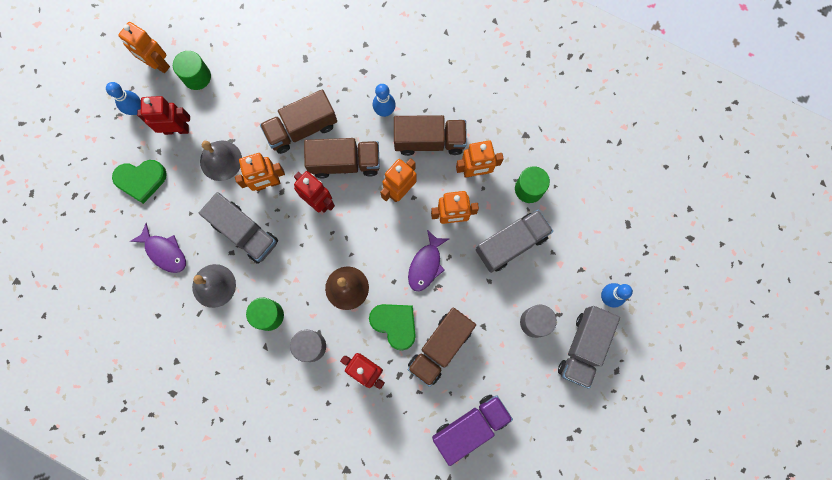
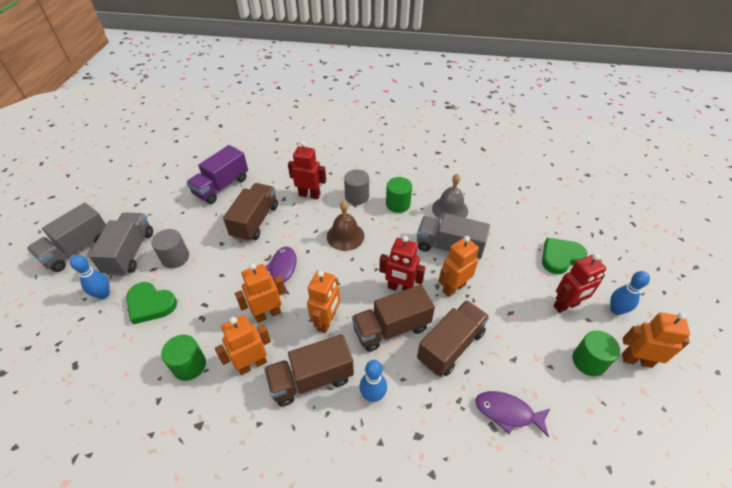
camera: 160 degrees right, 30 degrees down
(164, 252) = (502, 218): purple fish -> purple fish (507, 412)
(221, 160) = (507, 293): grey bell -> none
(395, 324) = (296, 225): green heart -> green heart (150, 304)
(511, 244) = (203, 309): grey truck -> grey truck (77, 249)

